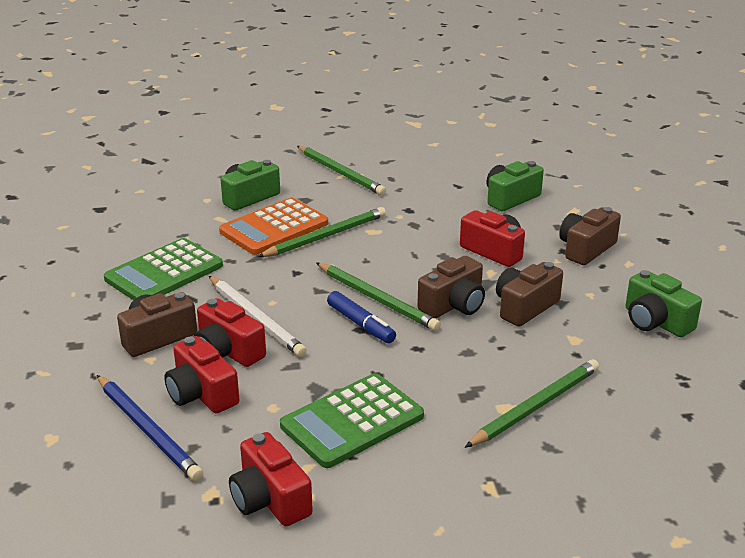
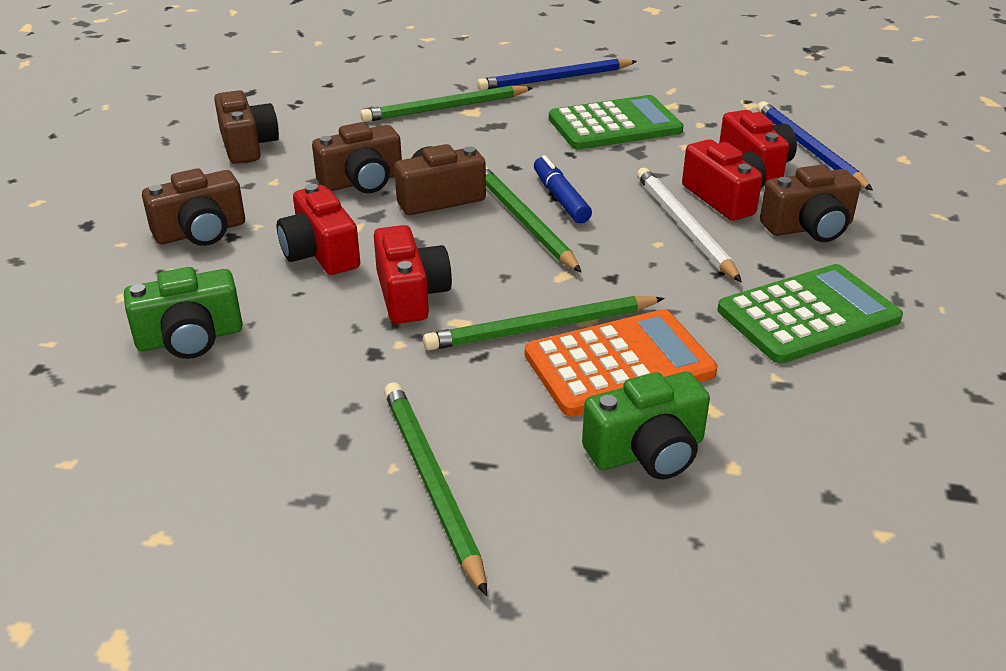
camera: 160 degrees left, 5 degrees up
(270, 499) = (703, 94): red camera -> red camera (411, 294)
(455, 487) = (555, 79): none -> blue pencil
(655, 322) = (247, 145): green camera -> brown camera

